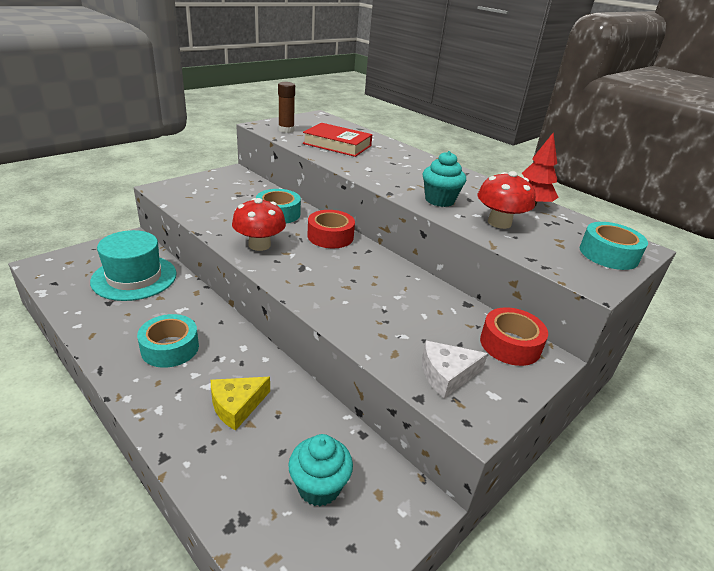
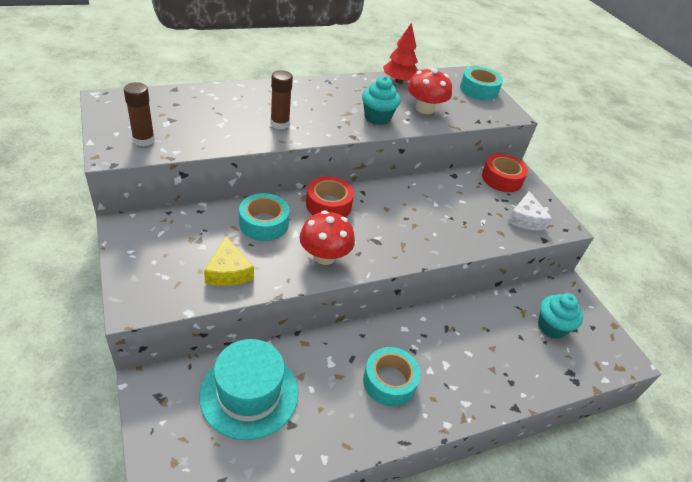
camera: 70 degrees left, 10 degrees up
(237, 406) = (473, 351): yellow cheese -> yellow cheese (228, 271)
(337, 145) = (217, 121): red book -> none
(365, 163) = (279, 124): none -> brown glue stick

